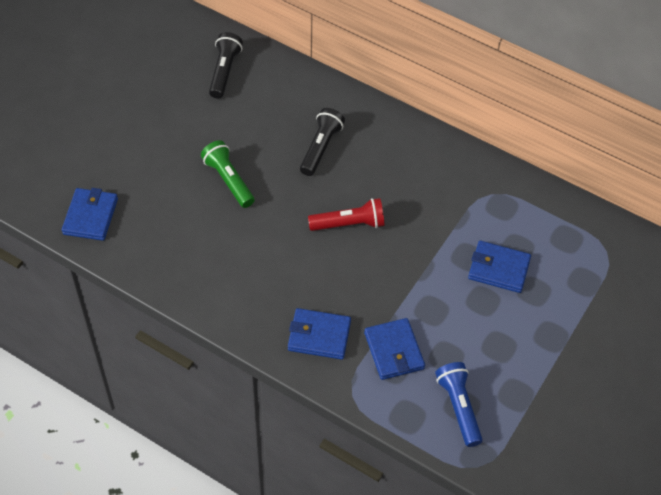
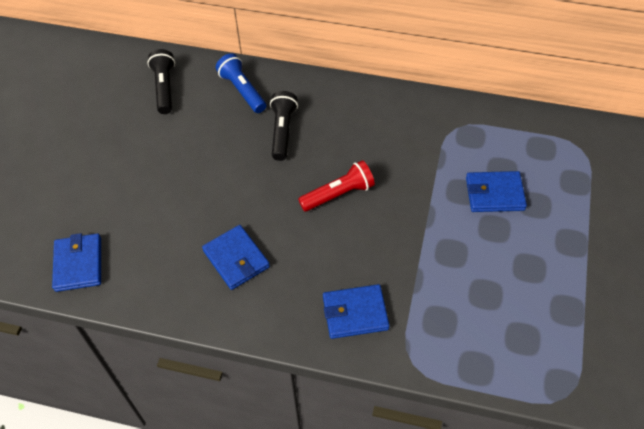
camera: 15 degrees left, 0 degrees up
(228, 180) = (206, 187): green flashlight -> none
(394, 351) = (434, 304): blue wallet -> blue wallet (236, 259)
(459, 407) = (520, 341): blue flashlight -> blue flashlight (242, 90)

